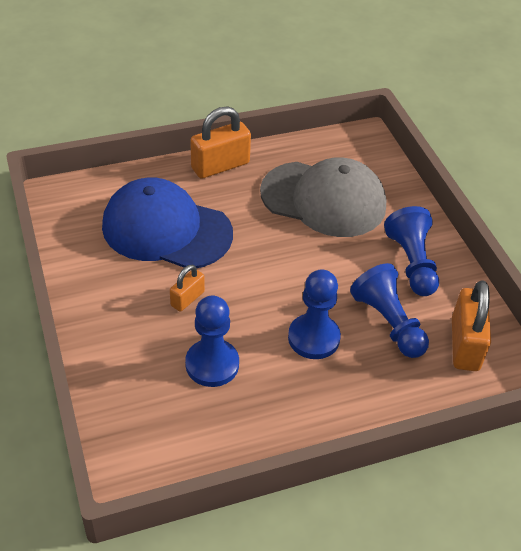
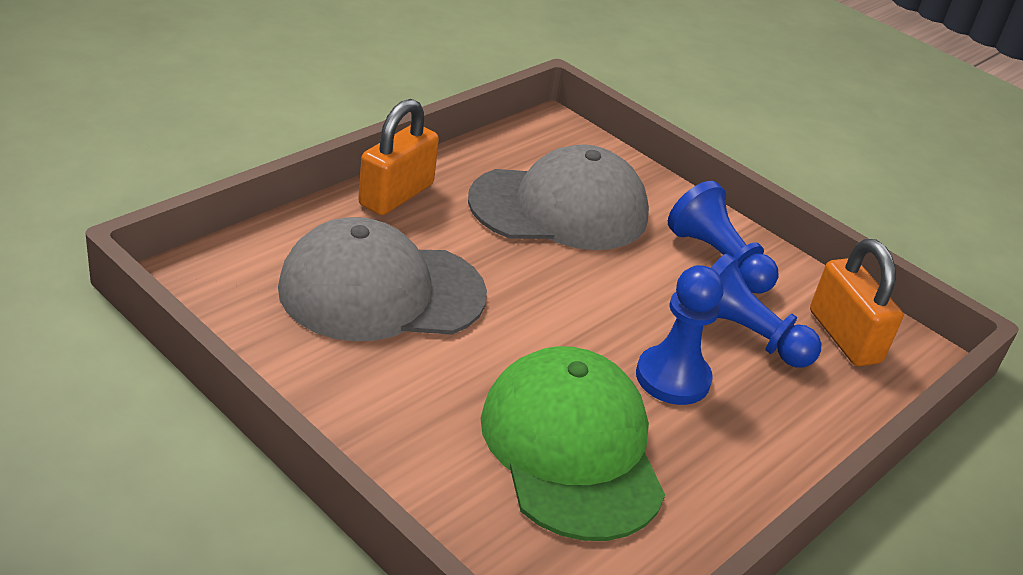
camera: 30 degrees left, 10 degrees down
(166, 229) = (381, 291): blue cap -> grey cap
(187, 299) = (476, 373): orange padlock -> none
(212, 364) = (571, 448): blue pawn -> green cap

